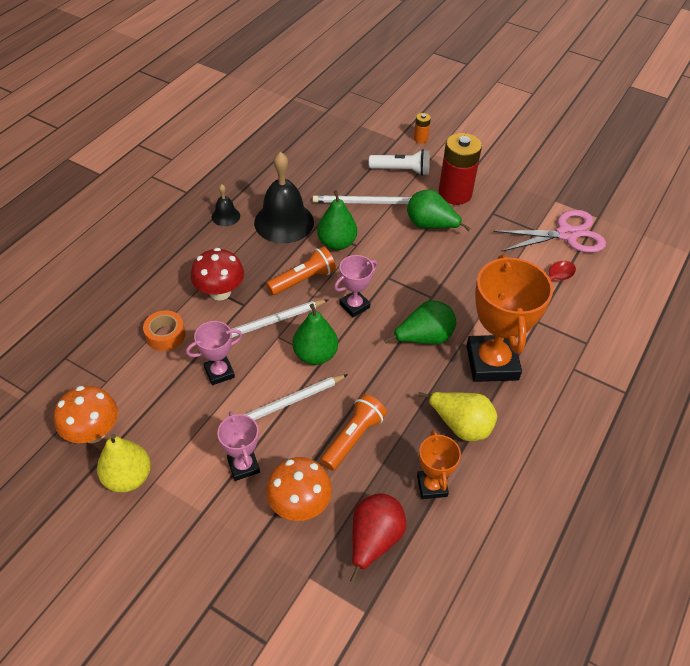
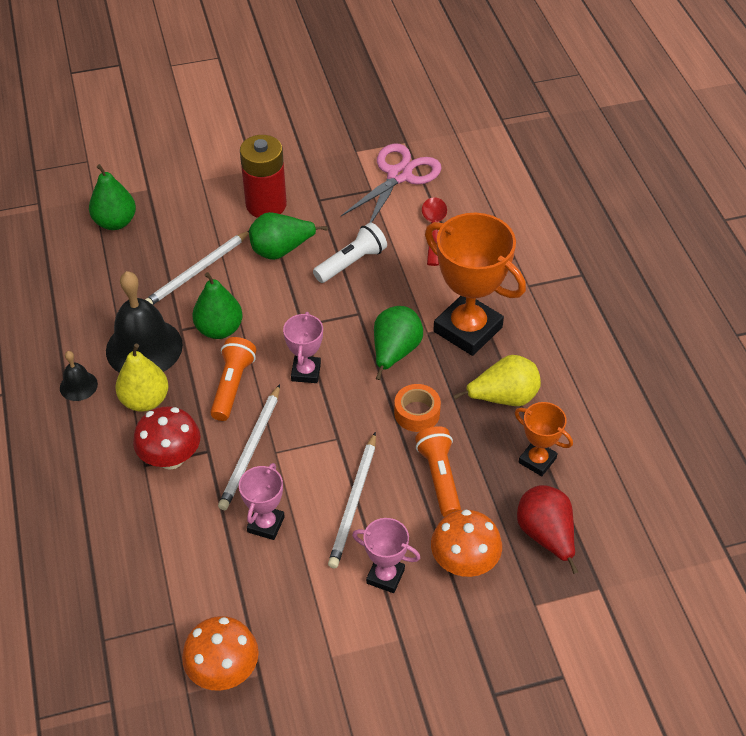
camera: 45 degrees left, 0 degrees up
(128, 477) = (305, 674): yellow pear -> yellow pear (145, 400)
(165, 335) = (173, 537): orange tape -> orange tape (417, 413)
(315, 355) = (326, 440): green pear -> green pear (115, 222)
(401, 170) = (191, 216): white flashlight -> white flashlight (351, 262)
(420, 139) = (170, 173): orange battery -> none

